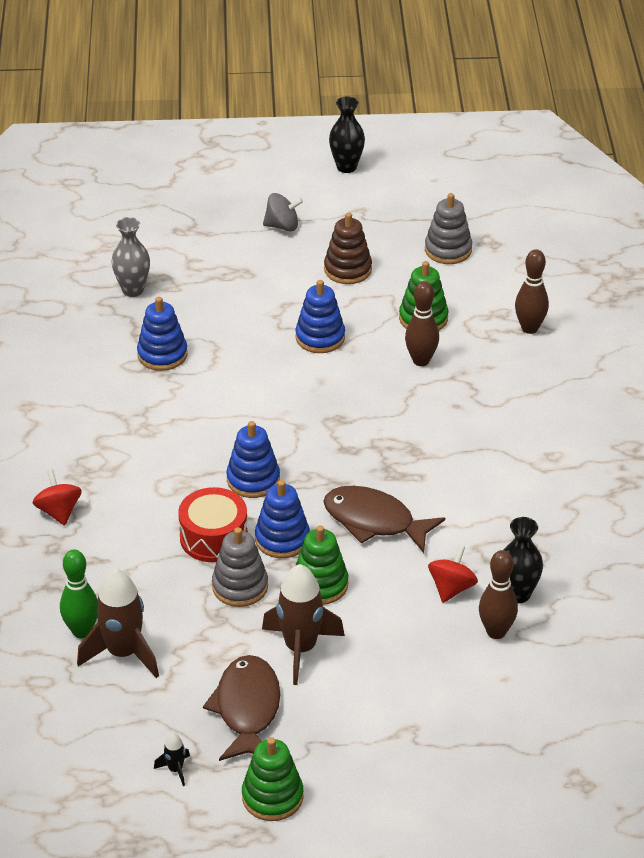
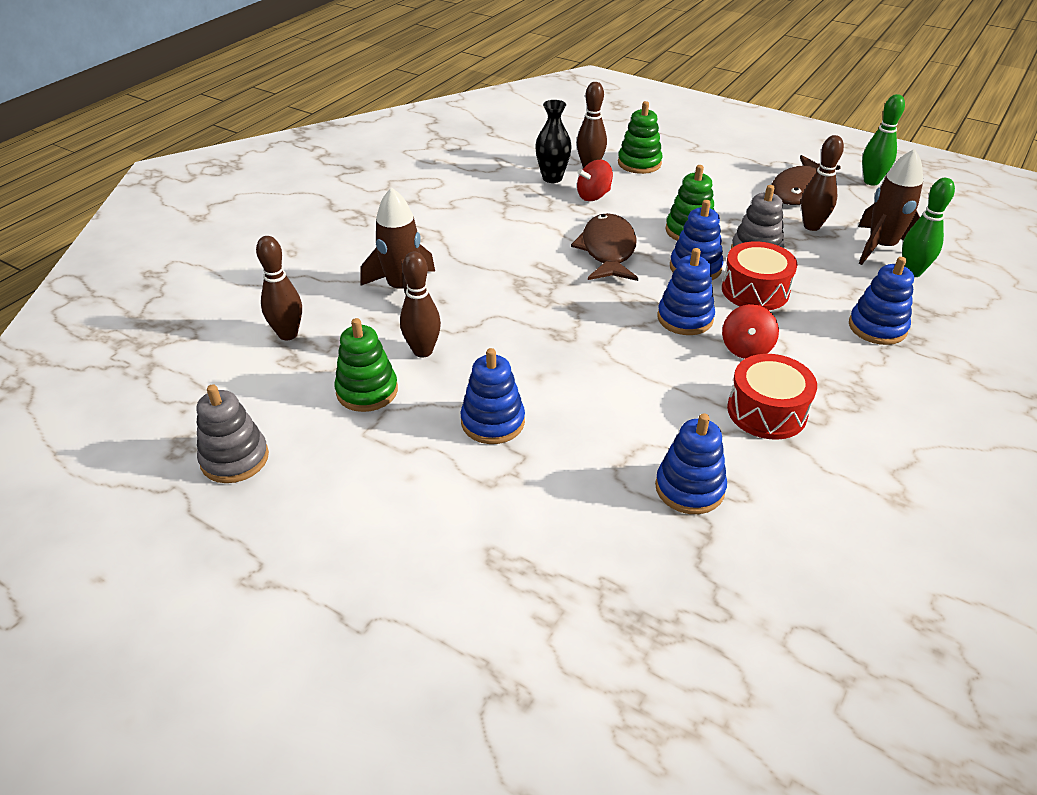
camera: 145 degrees left, 0 degrees up
(58, 511) = (899, 368): red spinning top -> red spinning top (746, 348)
(91, 545) = (877, 327): none -> blue stacking toy
(133, 290) = (668, 612): grey vase -> none
(142, 428) = (767, 411): none -> red drum
(175, 769) = (871, 181): black rocket -> green bowling pin
(205, 652) = (811, 226): none -> brown bowling pin
(272, 797) = (811, 152): green stacking toy -> green stacking toy (639, 163)
(282, 226) = (372, 614): grey spinning top -> none
(300, 649) = (736, 204): brown rocket -> brown rocket (402, 289)
(346, 167) = (163, 683): black vase -> none
(347, 269) = (370, 493): brown stacking toy -> none
(374, 521) = (607, 251): brown fish -> brown fish turned 150 degrees counterclockwise

